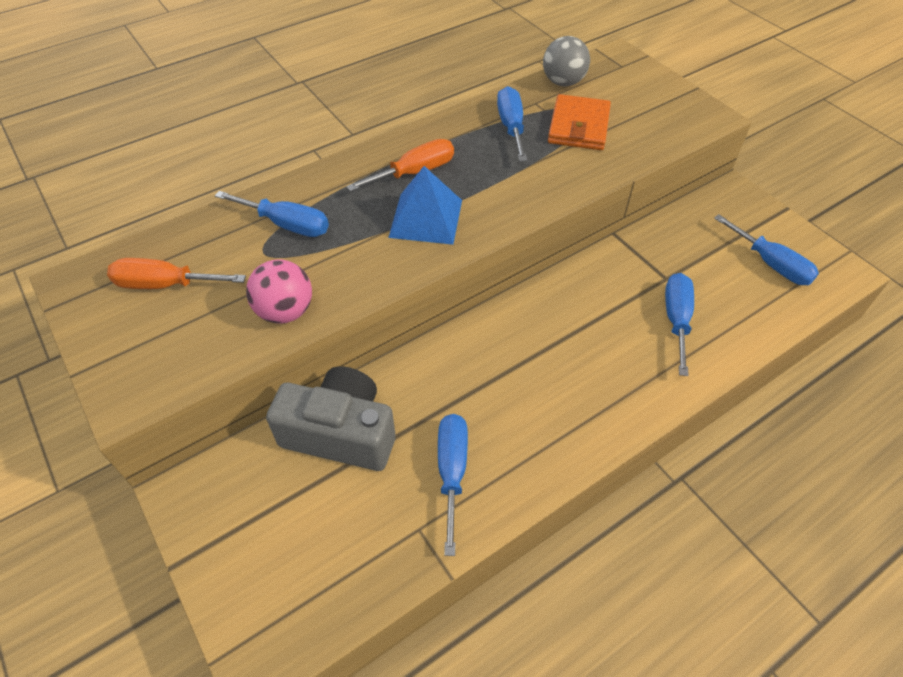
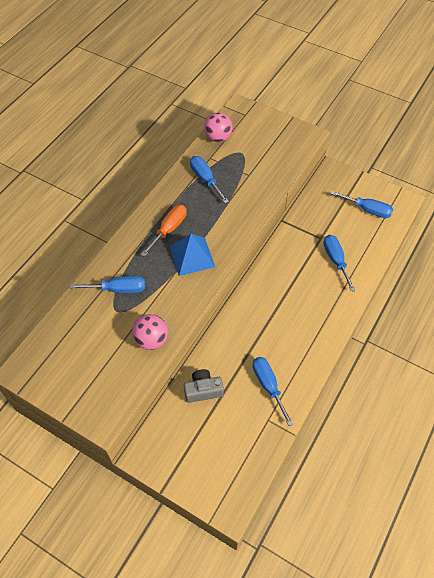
camera: 25 degrees left, 5 degrees up
(165, 285) = (75, 351): orange screwdriver -> none
(341, 433) = (203, 390): grey camera -> grey camera, size x0.61
(563, 82) = (218, 138): grey ball -> pink ball
(578, 126) = (242, 166): orange wallet -> none

